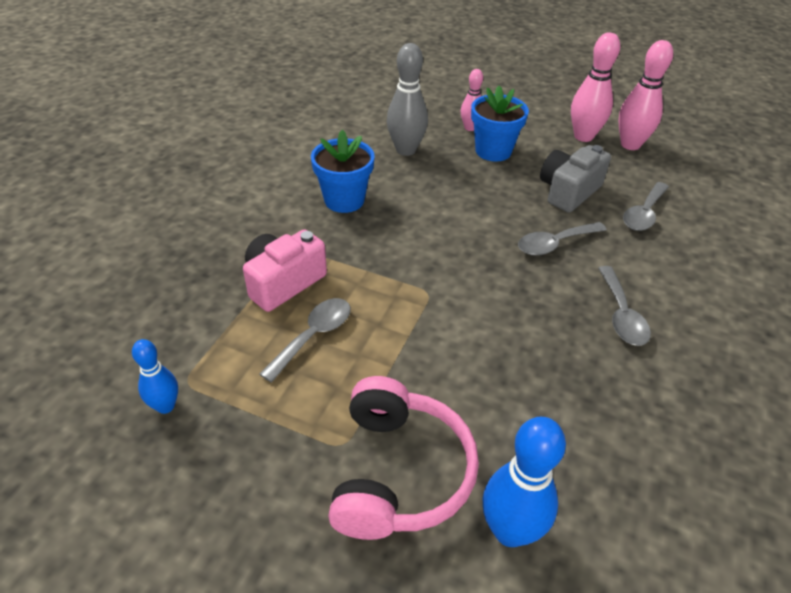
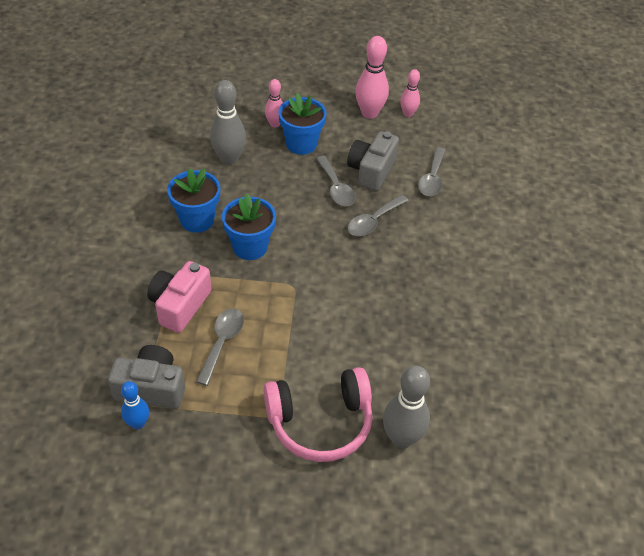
camera: 20 degrees left, 5 degrees up
(203, 367) = (151, 388): none -> grey camera
(392, 239) = (250, 247): none -> blue flower pot
(399, 472) = (320, 422): pink headphones -> pink headphones turned 90 degrees clockwise
(510, 530) = (401, 438): blue bowling pin -> grey bowling pin
(621, 315) = (435, 269): grey spoon -> grey spoon (336, 188)
(630, 145) = (408, 114): pink bowling pin -> pink bowling pin, size x0.60

